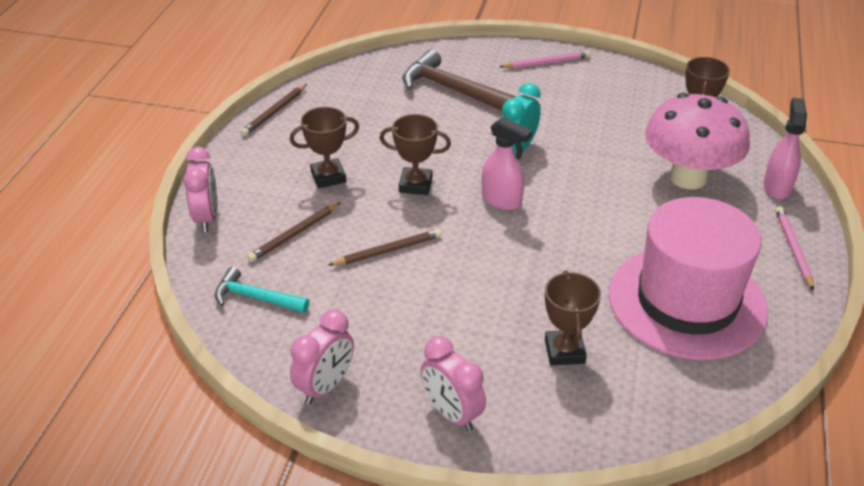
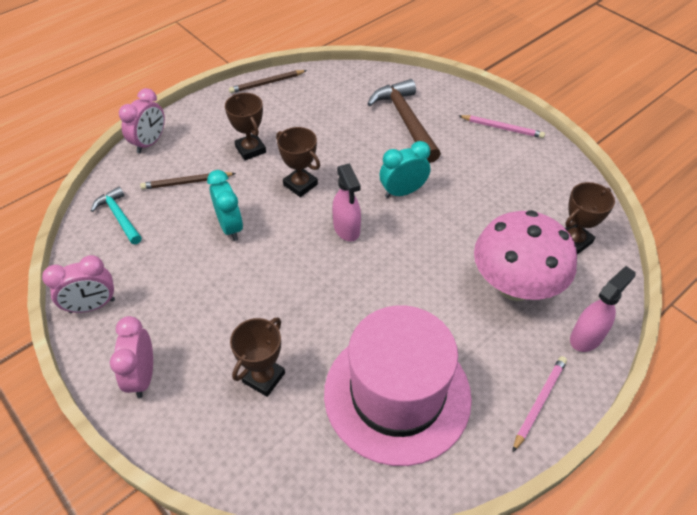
camera: 35 degrees right, 10 degrees up
(328, 177) = (250, 149): brown trophy -> brown trophy turned 45 degrees clockwise
(388, 251) = (230, 227): brown pencil -> turquoise clock

